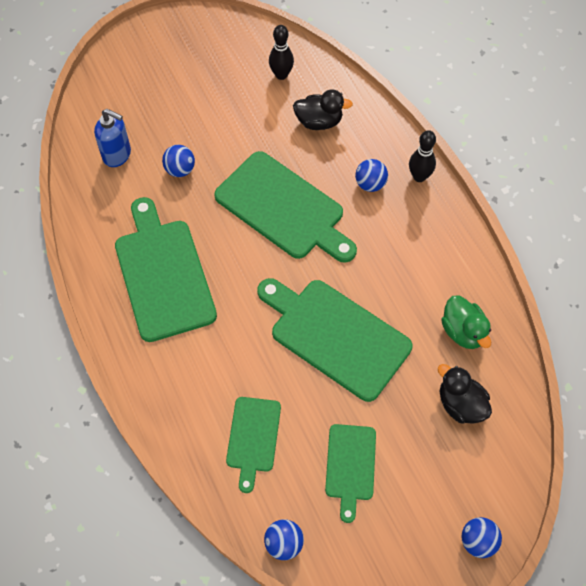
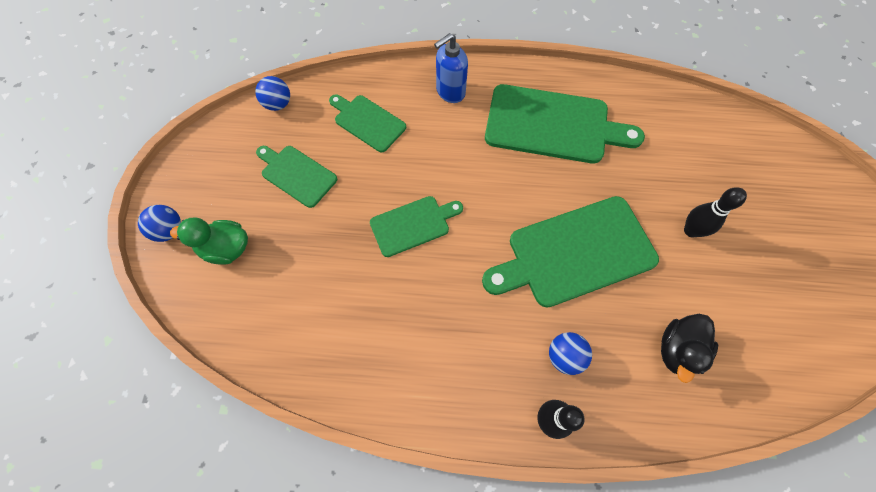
camera: 120 degrees right, 5 degrees up
(117, 155) = (705, 142): blue soap dispenser -> blue soap dispenser (450, 92)
(180, 170) = (665, 185): blue ball -> none
(281, 75) = (767, 346): black bowling pin -> black bowling pin (691, 230)
(335, 336) = (413, 224): green cutting board -> green cutting board, size x0.56
(460, 404) = (279, 290): black duck -> none
(463, 331) = (343, 341): green duck -> green duck (226, 248)

